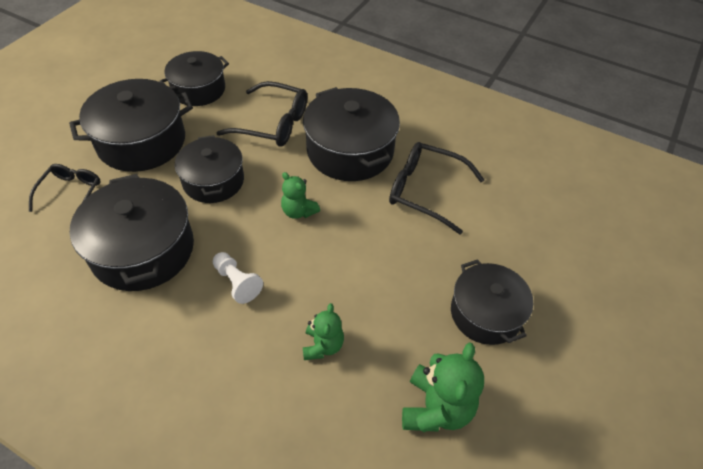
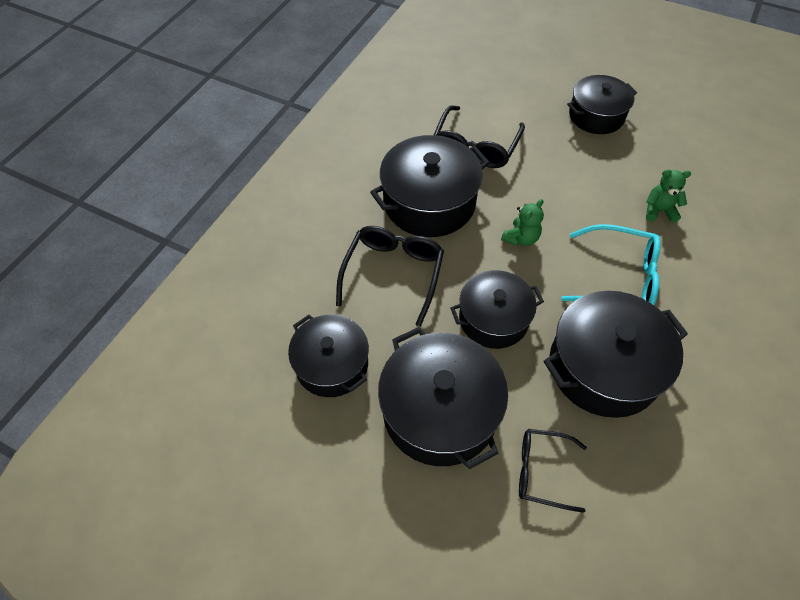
camera: 90 degrees left, 5 degrees up
(237, 282) = (618, 277): white pawn -> turquoise glasses
(436, 408) = (684, 145): green teddy bear -> none

